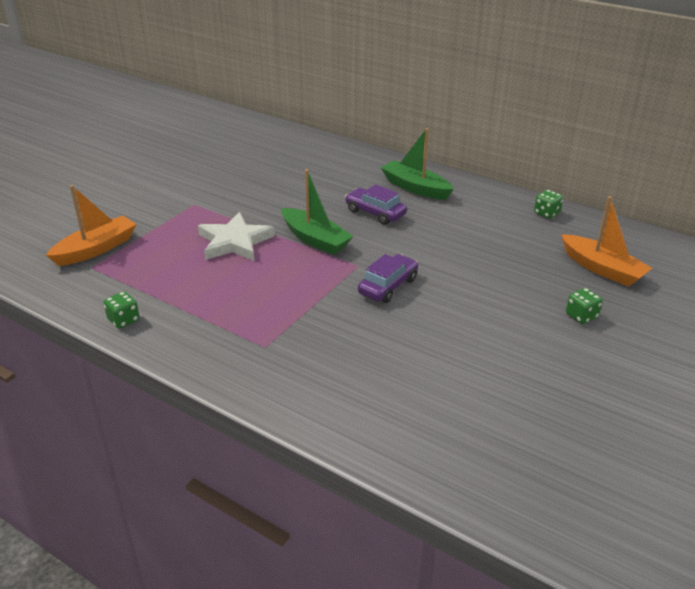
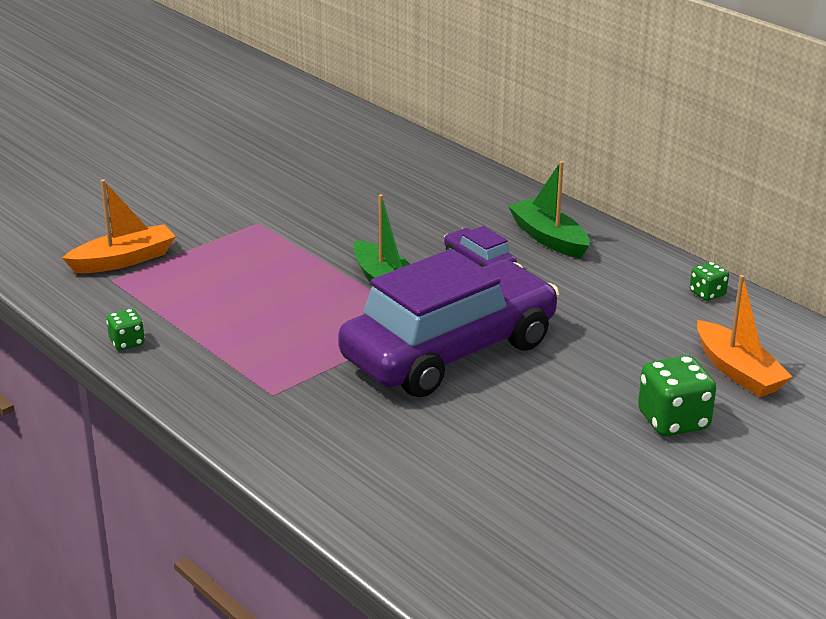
camera: 15 degrees right, 5 degrees down
(234, 242) = (288, 274): white star -> none
(388, 286) = (449, 351): purple car -> purple car, size x2.48
(581, 316) = (673, 421): green dice -> green dice, size x1.81

